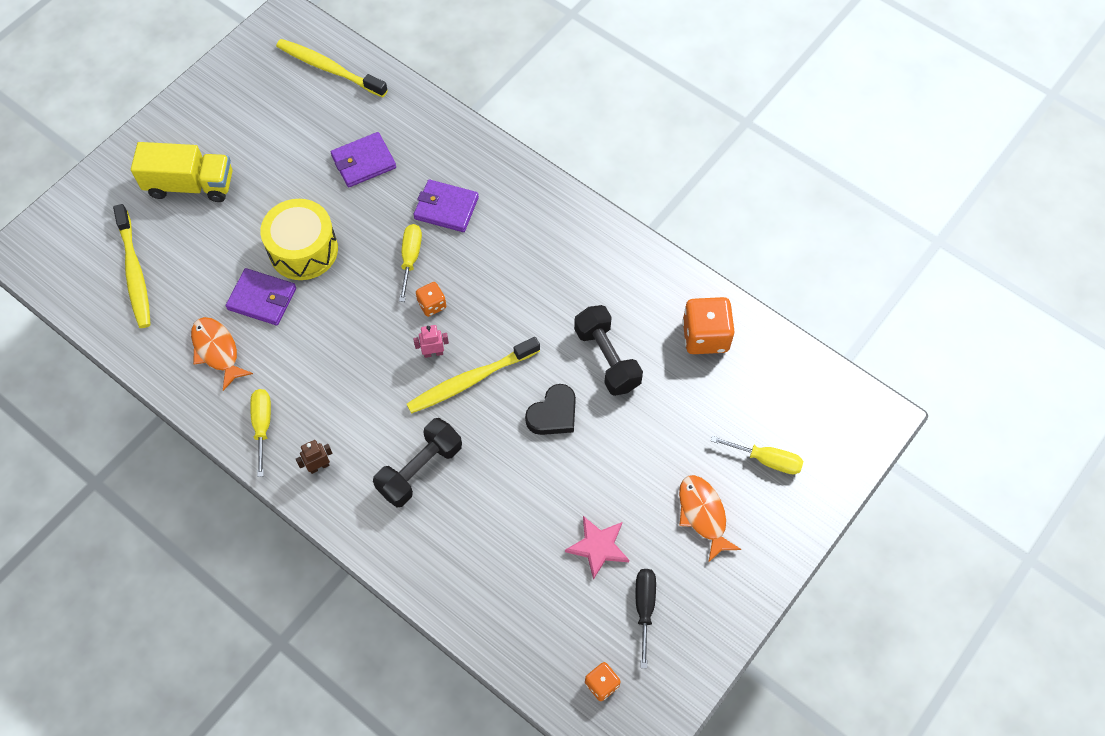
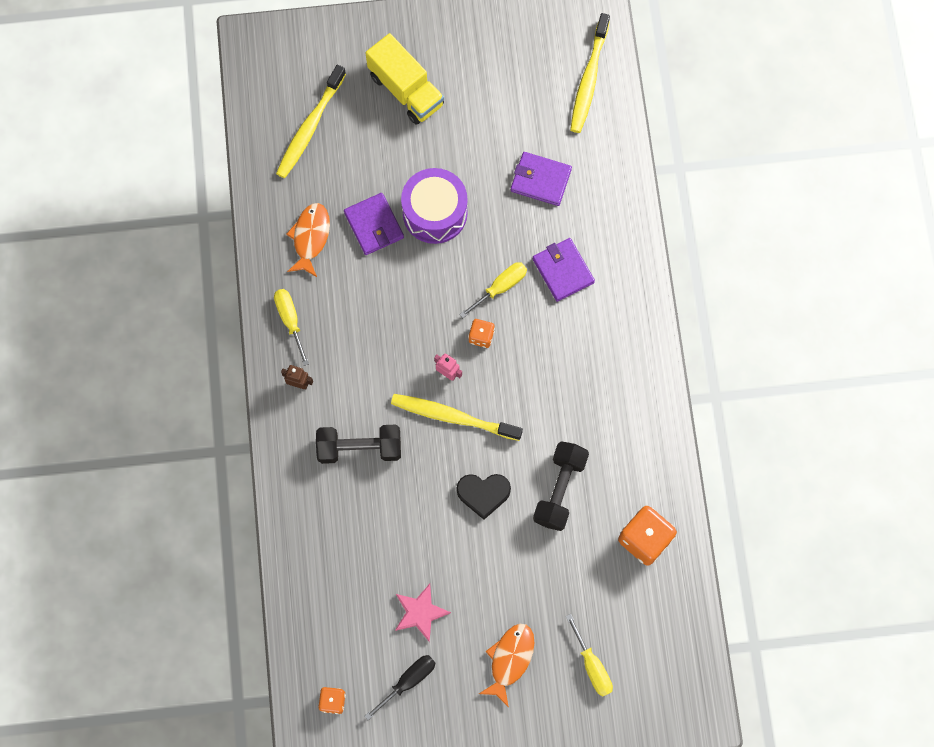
camera: 45 degrees right, 10 degrees up
(262, 425) = (290, 320): yellow screwdriver -> yellow screwdriver turned 60 degrees counterclockwise
(303, 250) = (435, 213): yellow drum -> purple drum
(329, 69) = (589, 79): yellow toothbrush -> yellow toothbrush turned 150 degrees counterclockwise

